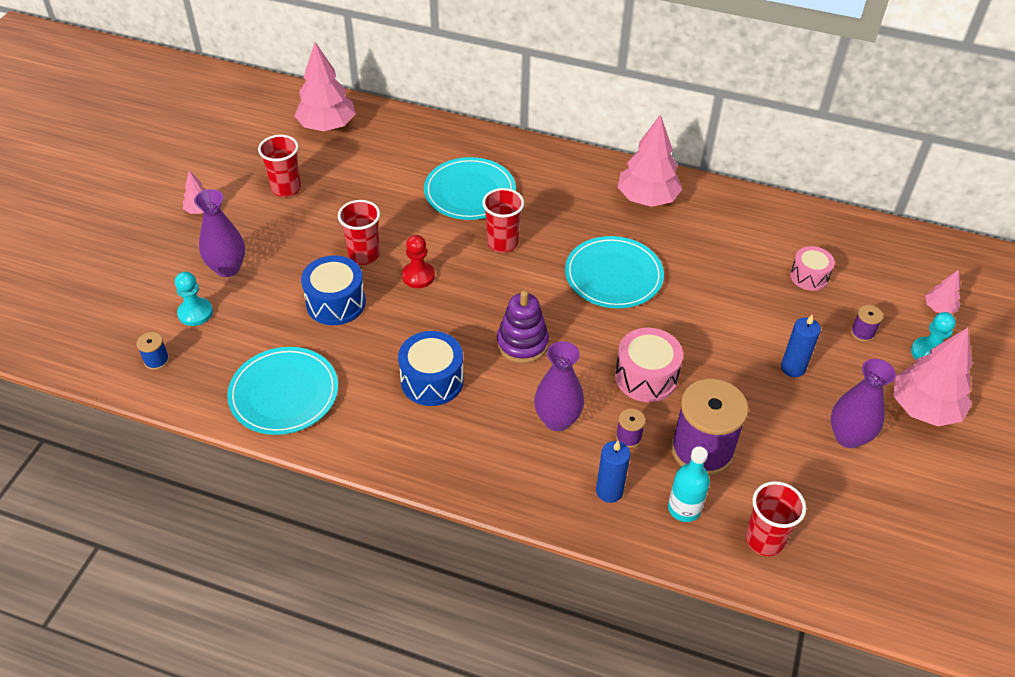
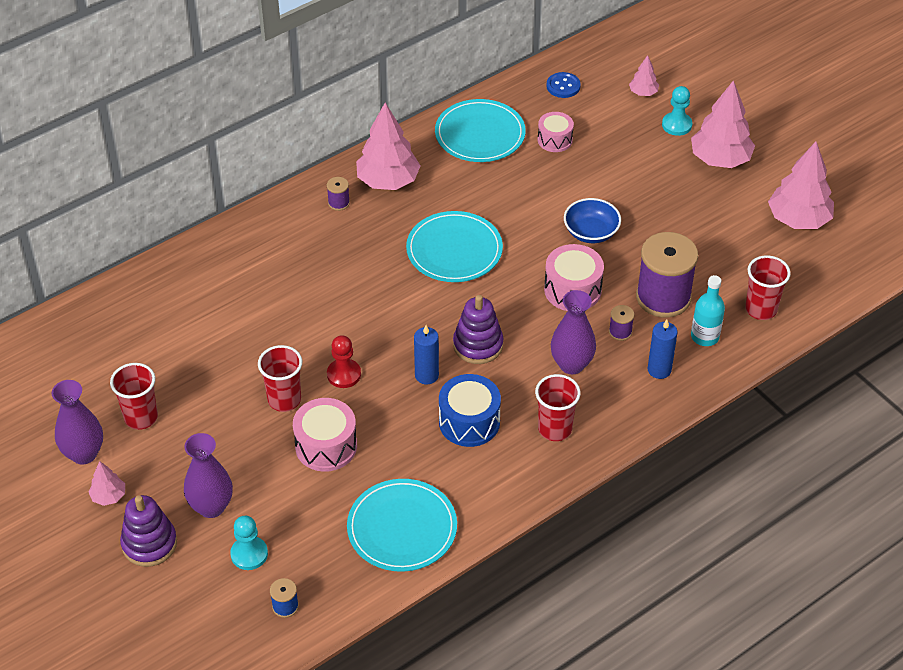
camera: 55 degrees left, 0 degrees up
(170, 253) = (149, 544): none -> purple stacking toy
(327, 126) = (79, 347): pink tree -> pink tree (798, 219)
(336, 303) = (326, 446): blue drum -> pink drum
(470, 192) = (272, 289): turquoise plate -> turquoise plate (480, 134)
(502, 243) = (355, 299): red cup -> red cup (555, 429)
(727, 356) = (591, 232): none -> blue bowl
(793, 368) = (631, 203): blue candle -> blue candle (426, 375)
(848, 437) = (713, 213): purple vase -> purple vase (84, 454)
(862, 333) = (631, 146): purple spool -> purple spool (338, 203)
(879, 250) = (563, 86): none -> blue button

